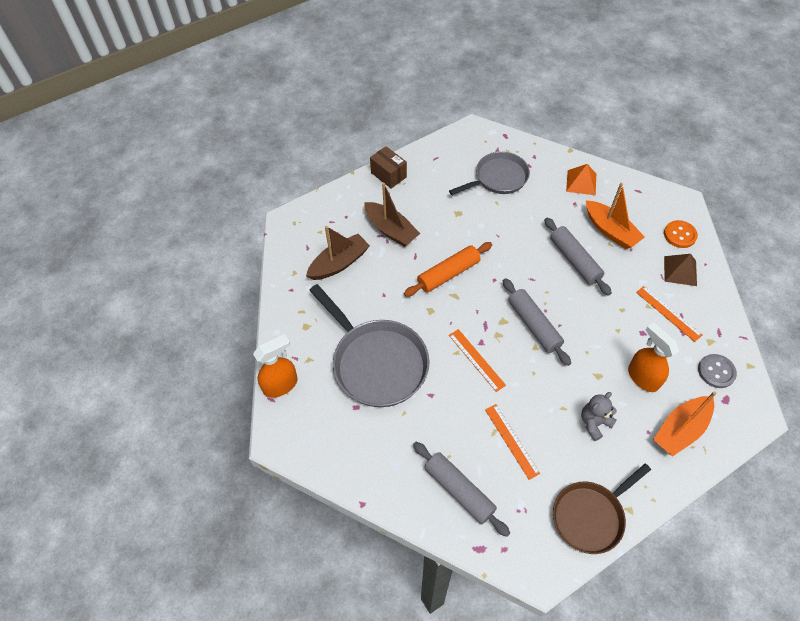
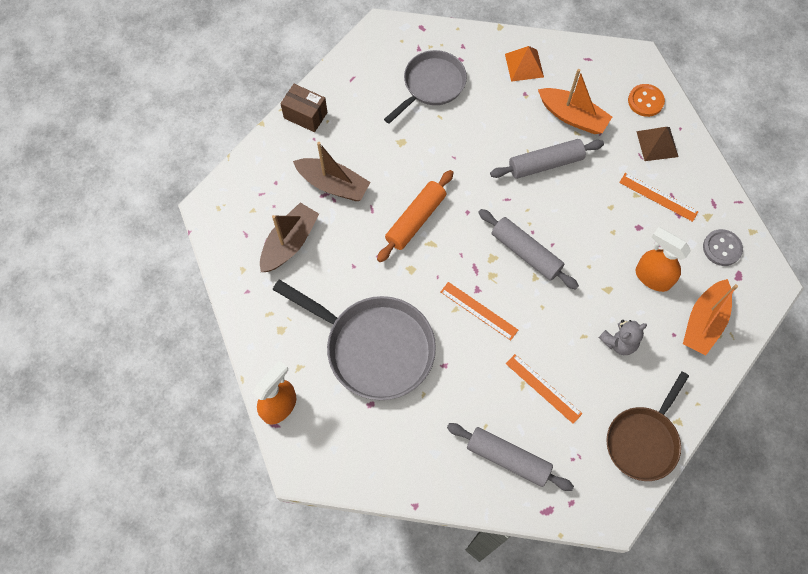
camera: 20 degrees left, 10 degrees up
(574, 260) = (545, 163): grey rolling pin -> grey rolling pin turned 60 degrees counterclockwise
(594, 423) = (619, 342): grey teddy bear -> grey teddy bear turned 150 degrees counterclockwise

